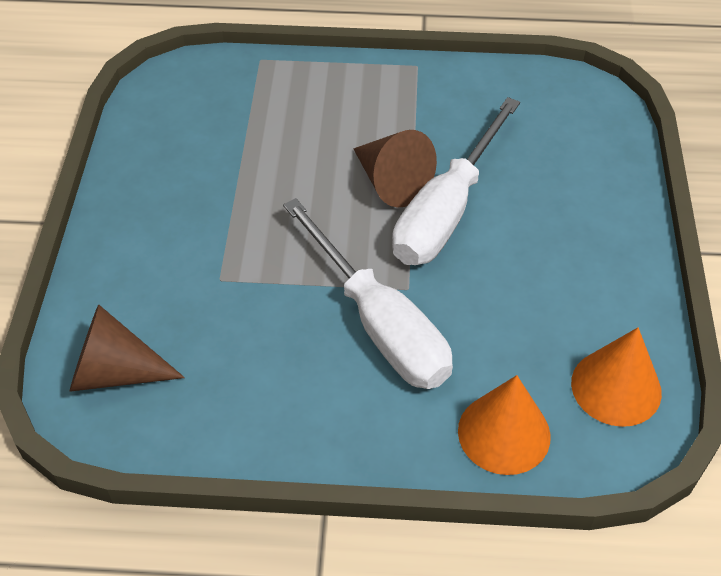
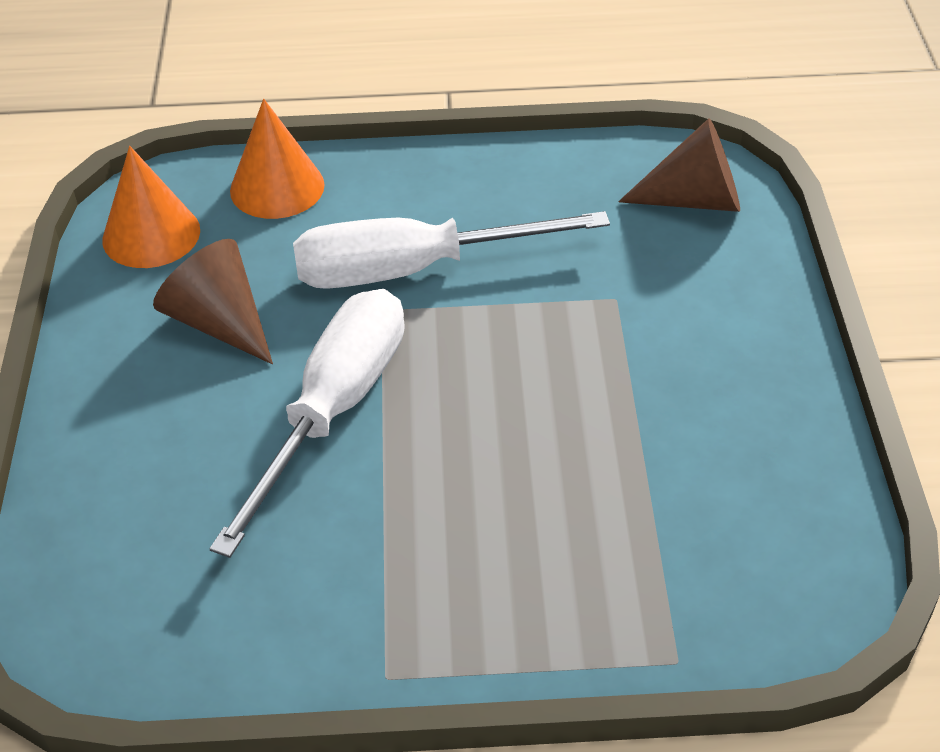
camera: 175 degrees right, 5 degrees down
(379, 324) = (413, 269): white screwdriver -> white screwdriver turned 60 degrees counterclockwise
(391, 182) = (414, 444): brown cone -> brown cone (220, 322)

